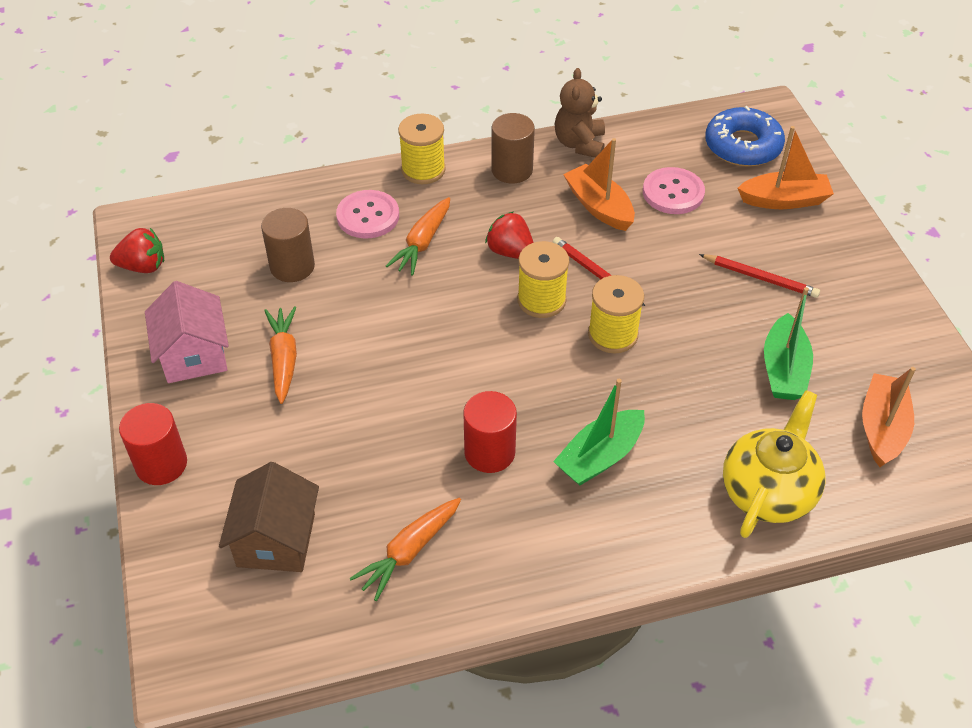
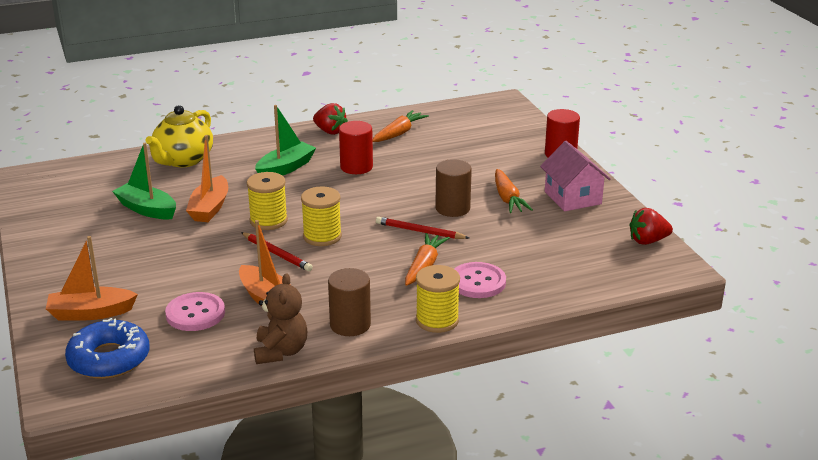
camera: 175 degrees right, 20 degrees down
(276, 540) = (476, 134): brown house -> none
(292, 266) = (527, 246): brown cylinder -> brown cylinder (452, 208)
(510, 252) = (348, 264): red strawberry -> red strawberry (330, 131)
(760, 278) = (140, 257): red pencil -> red pencil (419, 231)
(783, 369) = (147, 209): green boat -> green boat turned 60 degrees counterclockwise
(882, 428) = (93, 187): orange boat -> orange boat (210, 208)

